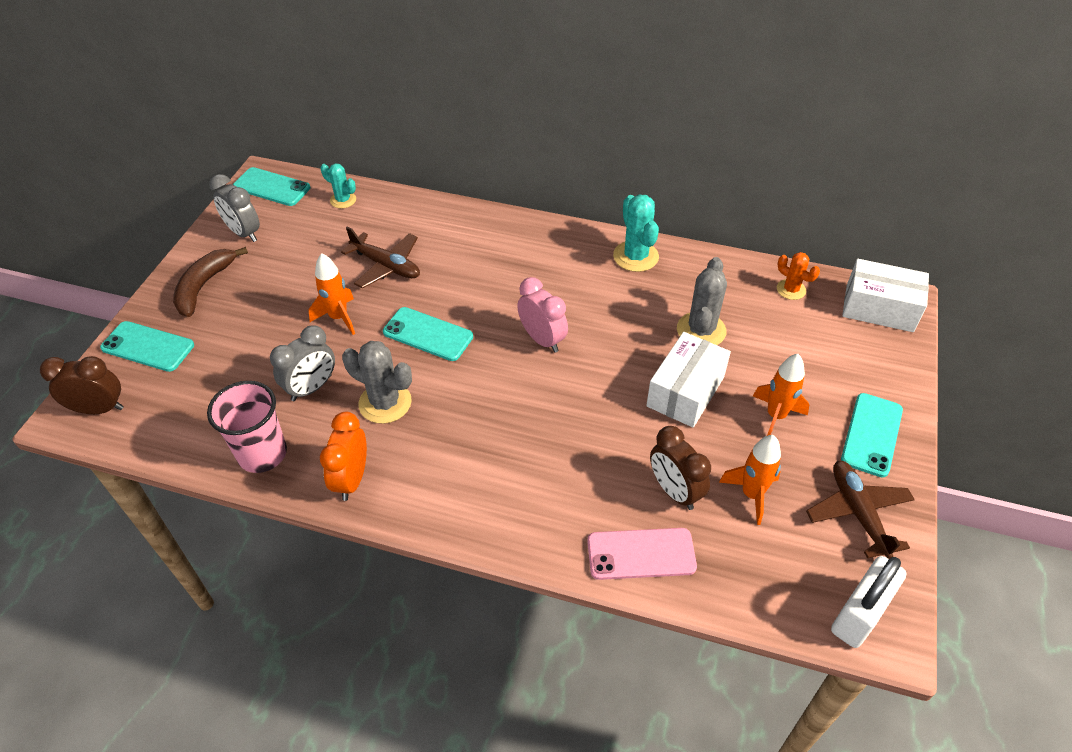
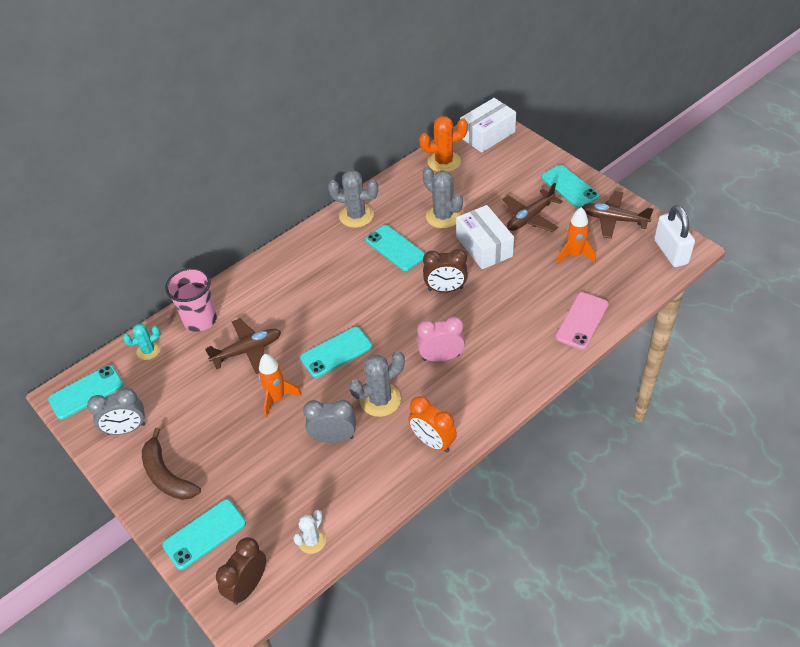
camera: 55 degrees left, 0 degrees up
(172, 433) = (312, 541): none -> white cactus
(262, 454) = (373, 487): pink cup -> pink cup (200, 319)
(311, 388) = (333, 438): grey clock -> grey clock turned 75 degrees counterclockwise
(542, 339) = (390, 294): pink clock -> pink clock (441, 357)
(614, 311) = (395, 248): none -> turquoise phone
(635, 256) = (356, 215): turquoise cactus -> grey cactus
(674, 491) = (550, 286): brown clock -> brown clock (445, 289)
(775, 416) = (530, 217): orange rocket -> brown plane
(791, 290) = (444, 162): orange cactus -> orange cactus, size x1.62

